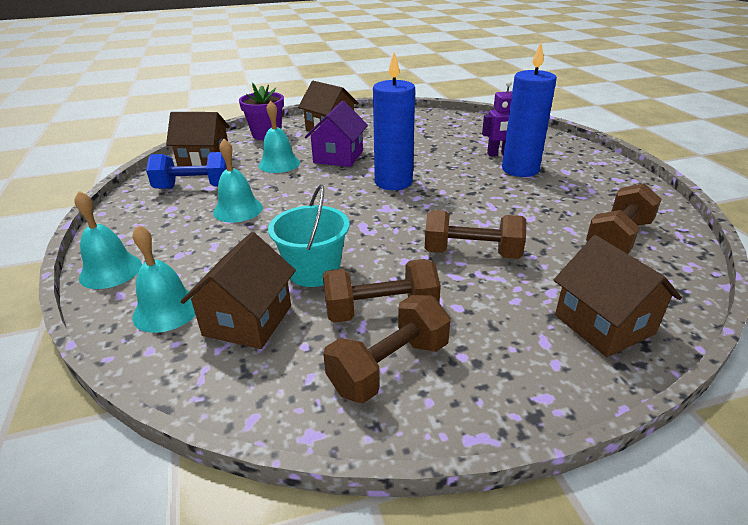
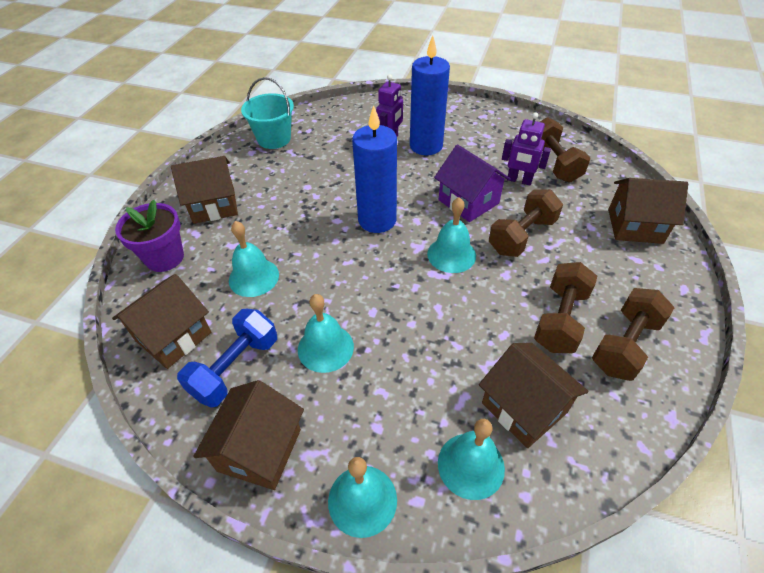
camera: 55 degrees left, 15 degrees up
(133, 219) = (259, 450): none -> brown house
(314, 271) = (481, 335): turquoise bucket -> turquoise bucket (274, 139)
(338, 157) = (288, 229): purple house -> purple house (468, 202)
(389, 367) = (624, 345): brown dumbbell -> brown dumbbell turned 45 degrees clockwise
(396, 226) = (451, 254): none -> turquoise bell
(553, 227) = (519, 180): none -> purple robot

